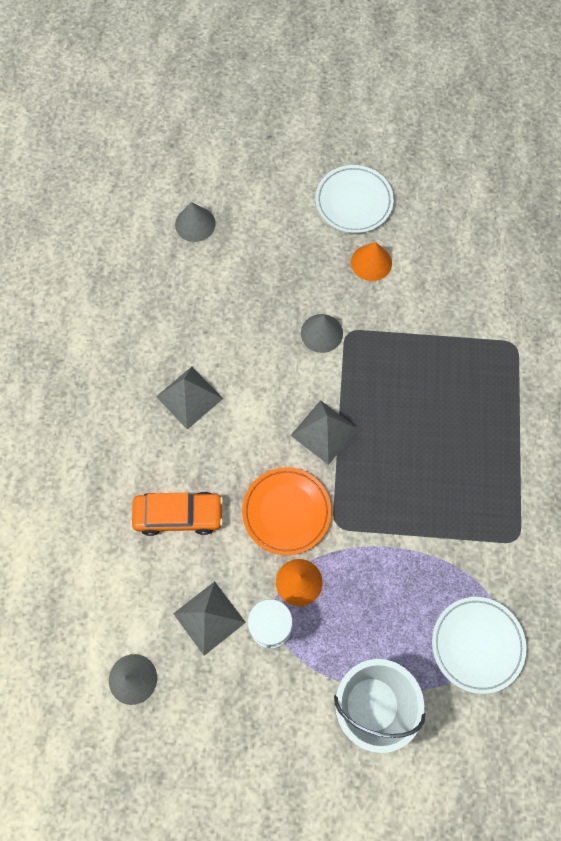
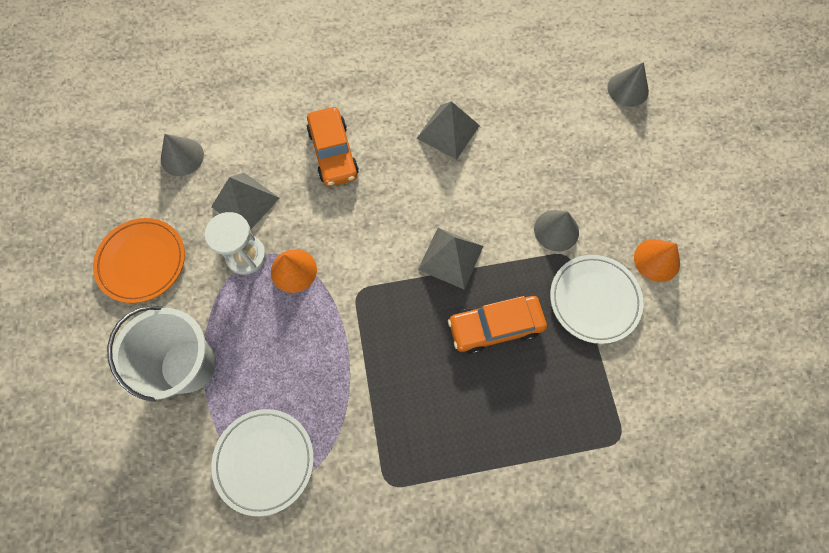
camera: 75 degrees right, 0 degrees up
(286, 512) = (359, 243): orange plate -> orange plate (142, 262)
(353, 202) = (721, 226): white plate -> white plate (594, 300)
(399, 412) = (495, 326): none -> orange car

